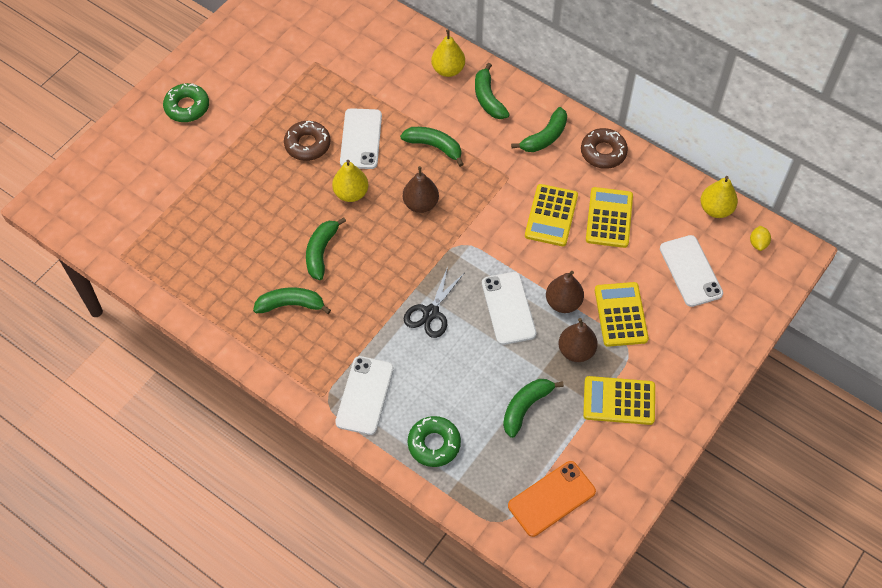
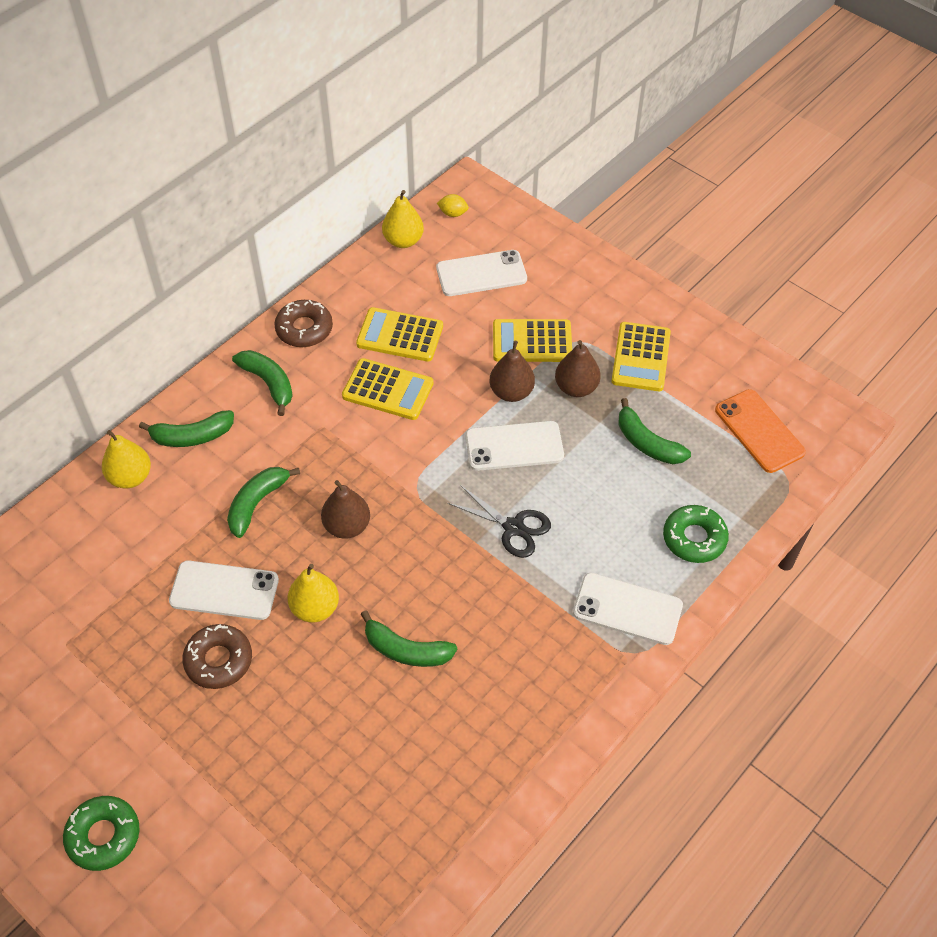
camera: 85 degrees left, 5 degrees down
(291, 305) = (487, 692): green banana -> none

